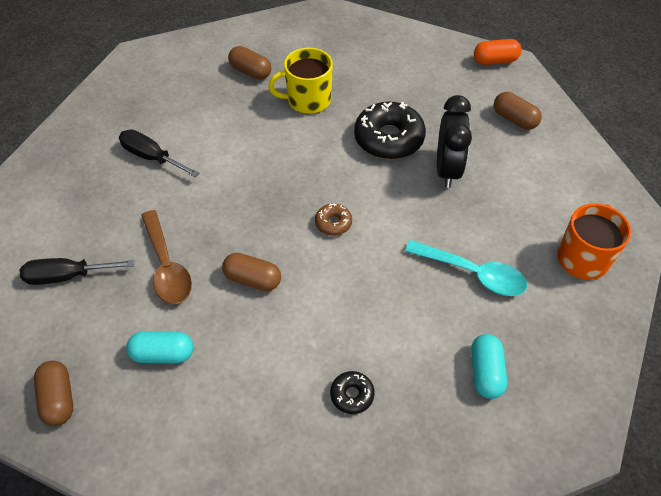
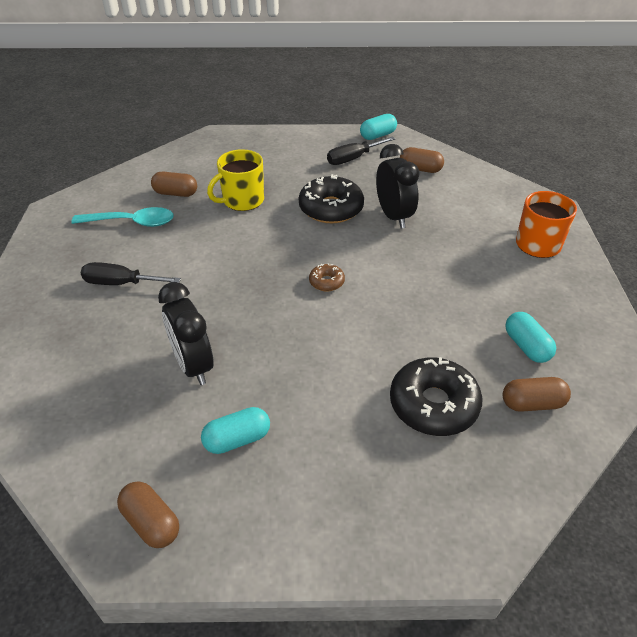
camera: 25 degrees left, 10 degrees down
(67, 276) = (92, 409): black screwdriver -> black screwdriver (353, 158)
(167, 266) = (193, 365): brown spoon -> black clock
(252, 279) = (284, 348): brown capsule -> brown capsule (532, 404)
(352, 395) = (433, 404): black donut -> black donut, size x2.08
(473, 273) = (465, 281): turquoise spoon -> turquoise spoon (131, 222)
(495, 61) = (377, 135): orange capsule -> turquoise capsule

